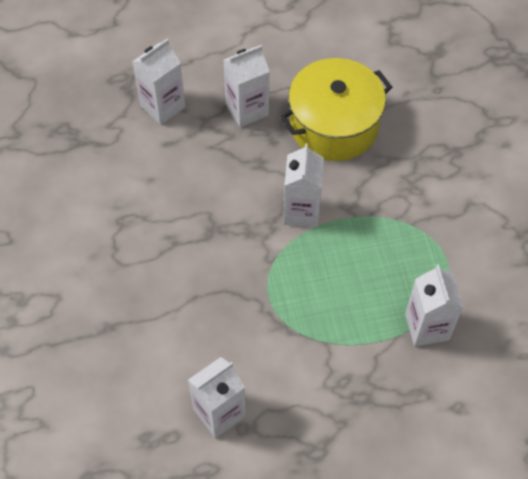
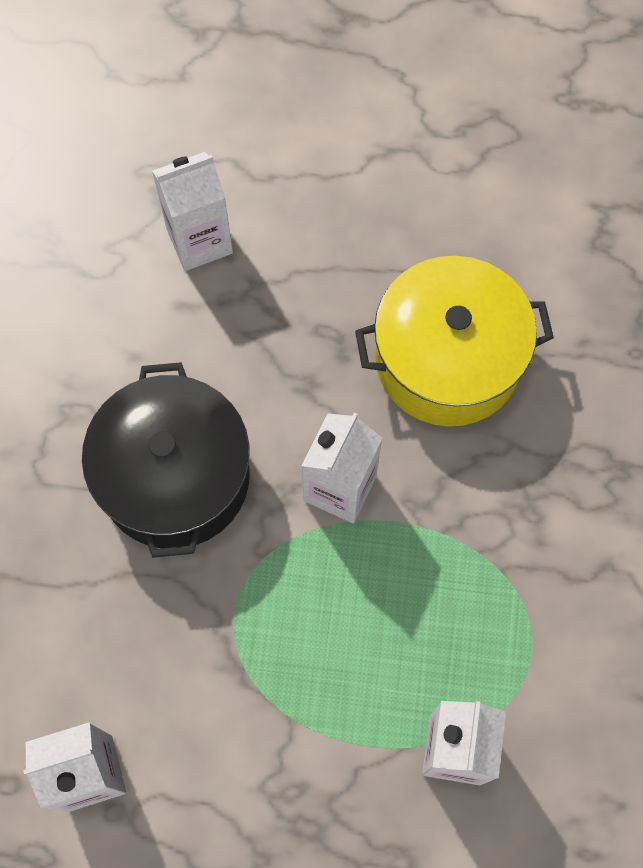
camera: 20 degrees right, 10 degrees up
(201, 236) = (174, 477): none -> black pot
(247, 109) = (324, 288): white carton -> none

